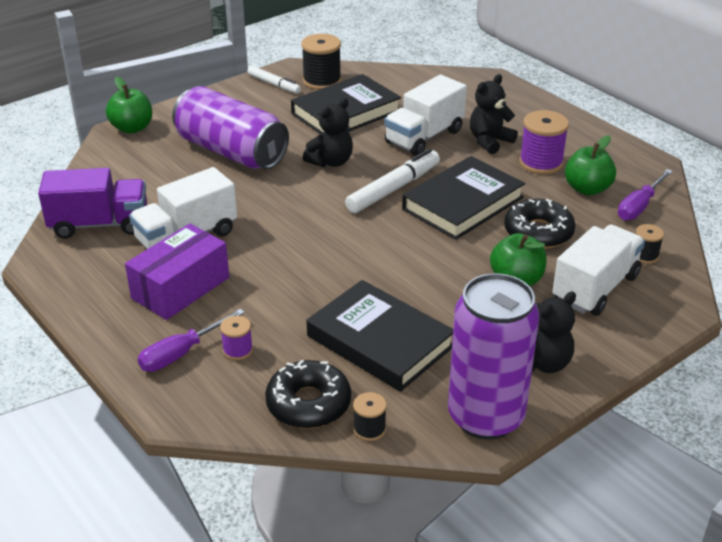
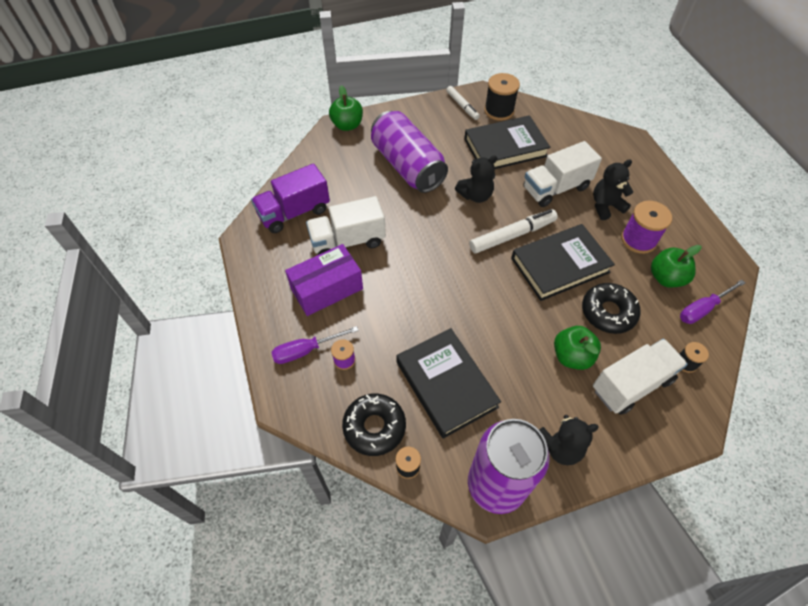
camera: 20 degrees right, 20 degrees up
(99, 224) = (294, 212): purple truck -> purple truck turned 135 degrees clockwise

